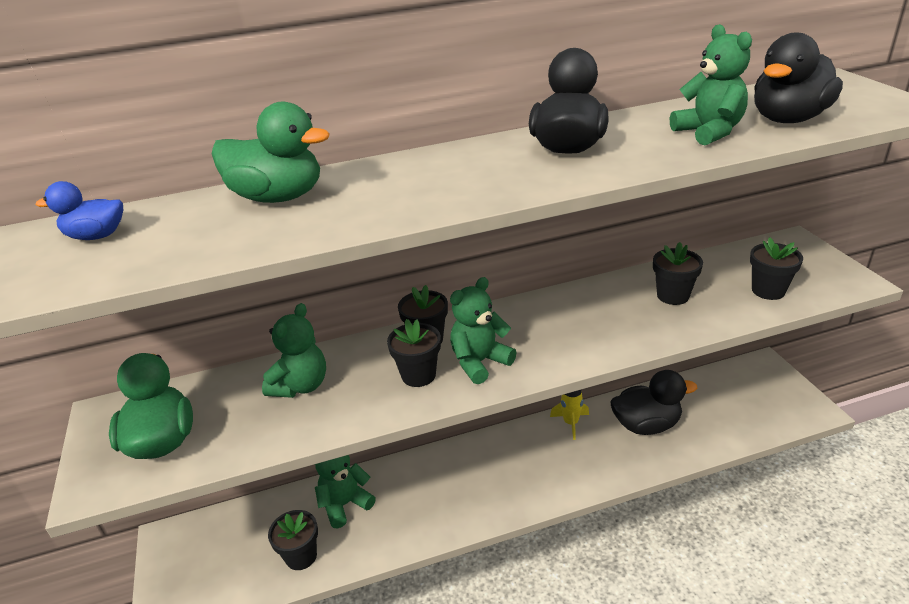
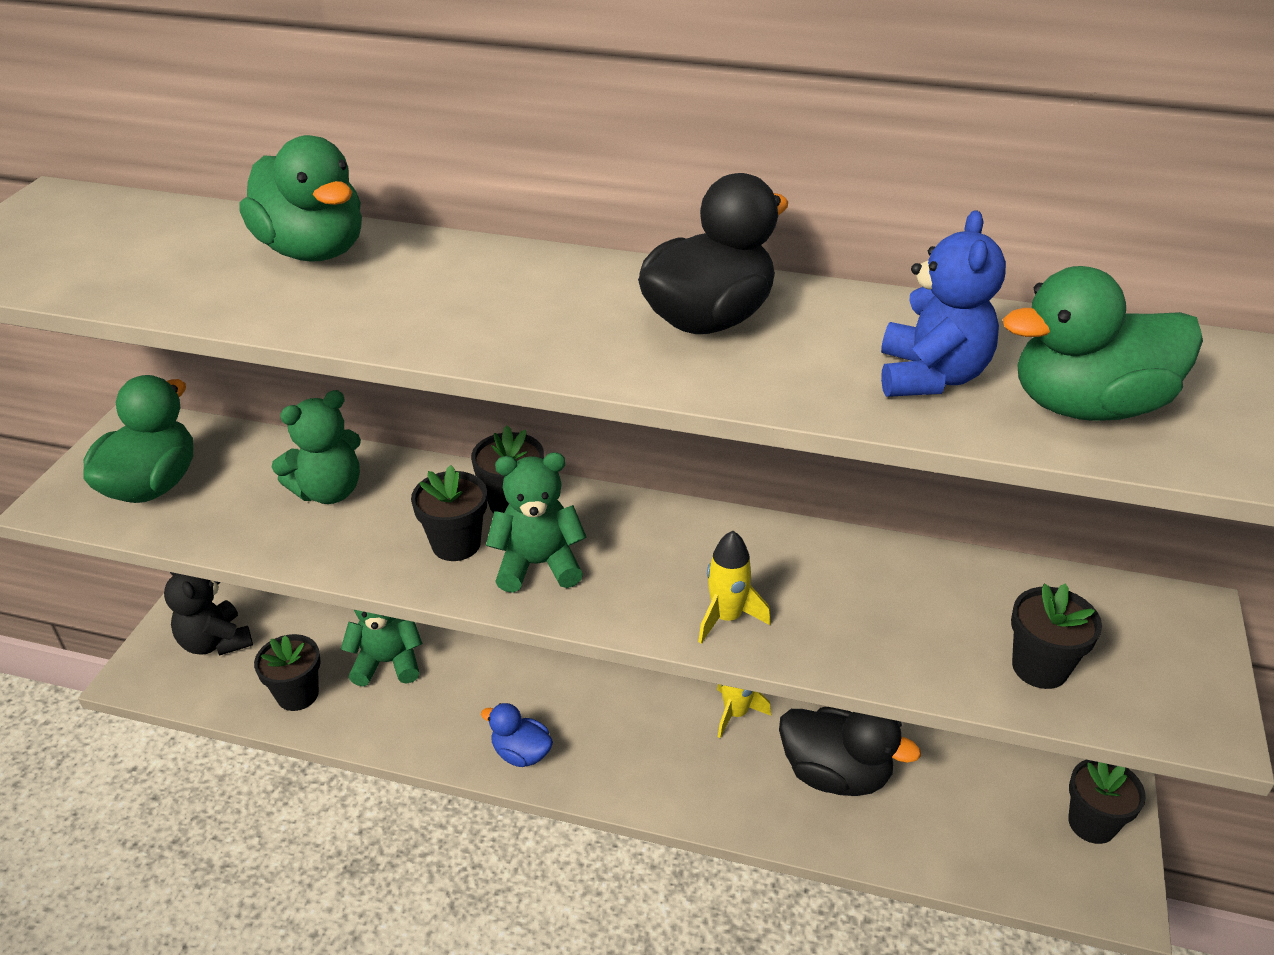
camera: 30 degrees right, 5 degrees up
(96, 236) = (110, 228): blue duck -> blue duck (521, 753)
(209, 557) = (215, 642): none -> black teddy bear
(609, 338) = (726, 617): none -> yellow rocket
(673, 296) = (886, 602): black flower pot -> black flower pot (1091, 823)
(709, 132) = (930, 377): green teddy bear -> blue teddy bear
(788, 119) = (1086, 406): black duck -> green duck

